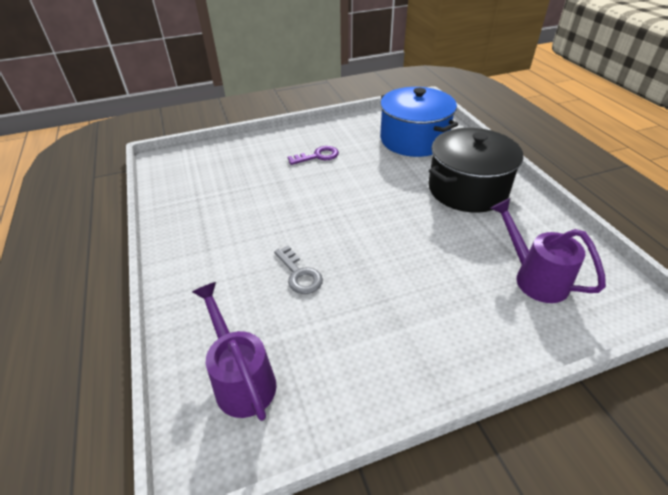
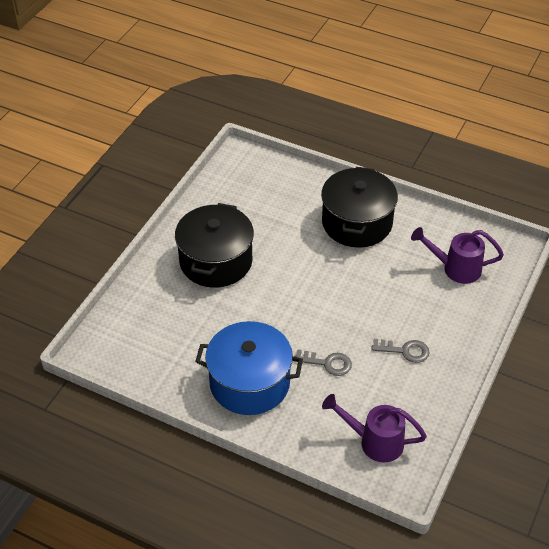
camera: 45 degrees left, 5 degrees up
(318, 156) = (216, 261): purple key -> black pot
(386, 316) = (405, 351): none -> grey key
(414, 139) = (270, 196): blue pot -> blue pot (249, 383)

